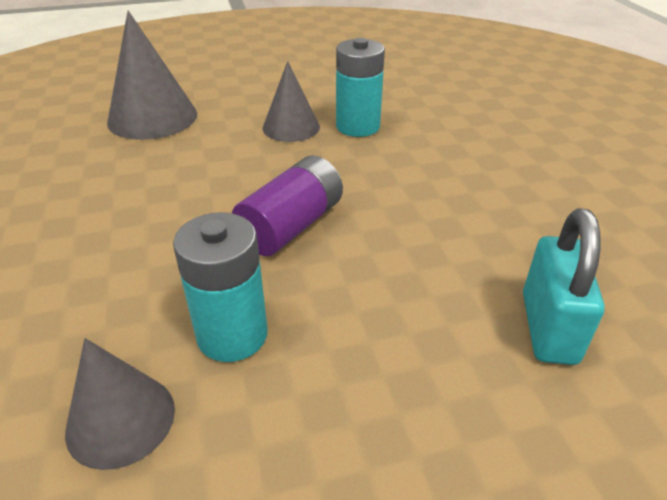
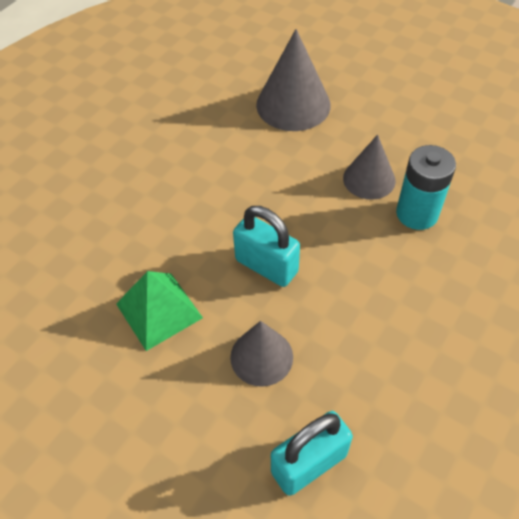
camera: 50 degrees right, 15 degrees up
(121, 419) = (75, 312): grey cone -> grey cone (261, 357)
(232, 335) = (159, 310): turquoise battery -> green pyramid
(291, 226) = (266, 266): purple battery -> turquoise padlock

